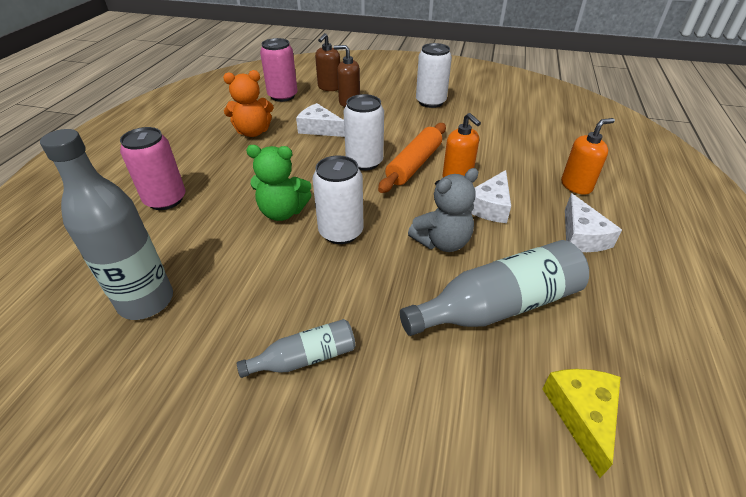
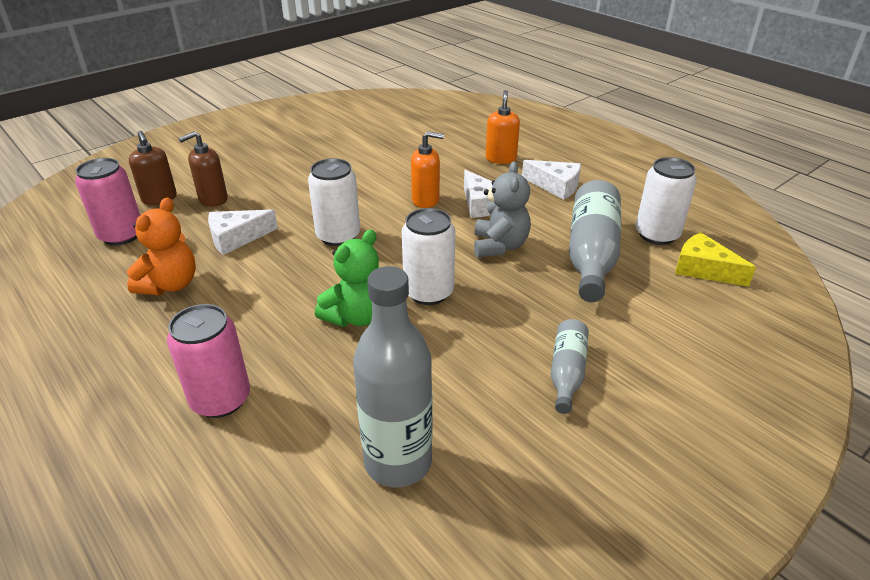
camera: 55 degrees left, 5 degrees down
(414, 164) = (379, 212): orange rolling pin -> none
(430, 102) = (291, 158): white can -> white can (657, 235)

